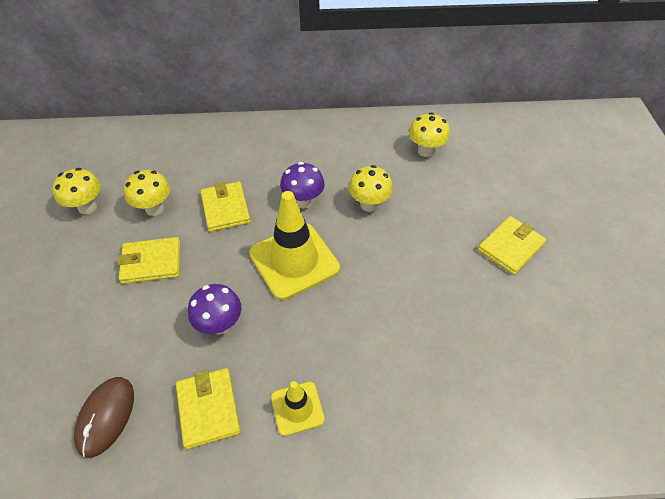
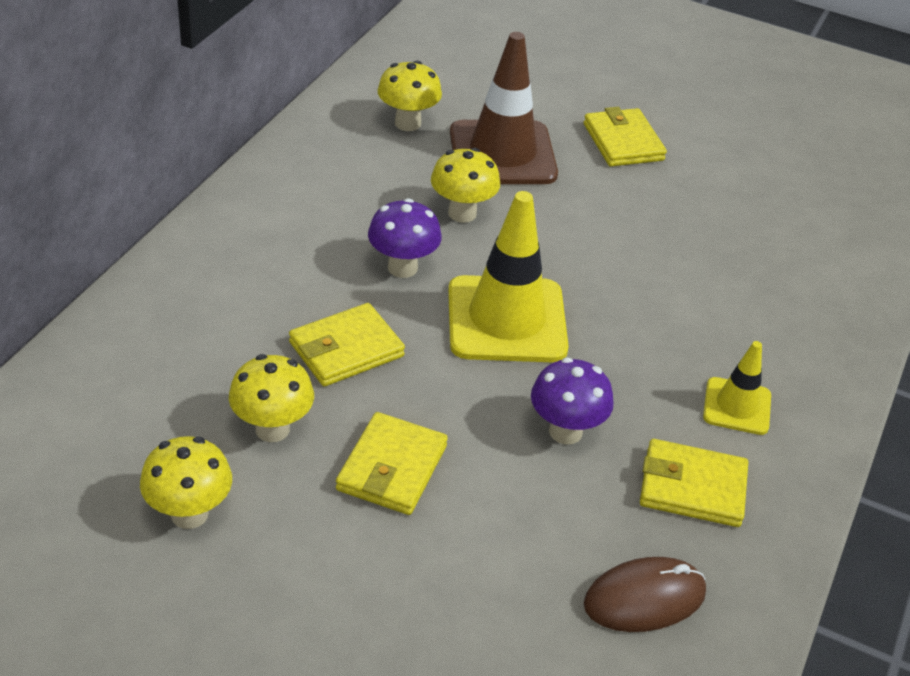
camera: 65 degrees left, 10 degrees down
(106, 416) = (644, 598): brown mouse -> brown mouse turned 60 degrees counterclockwise
(225, 209) = (346, 349): yellow wallet -> yellow wallet turned 45 degrees counterclockwise
(439, 198) = (502, 153): none -> brown traffic cone

